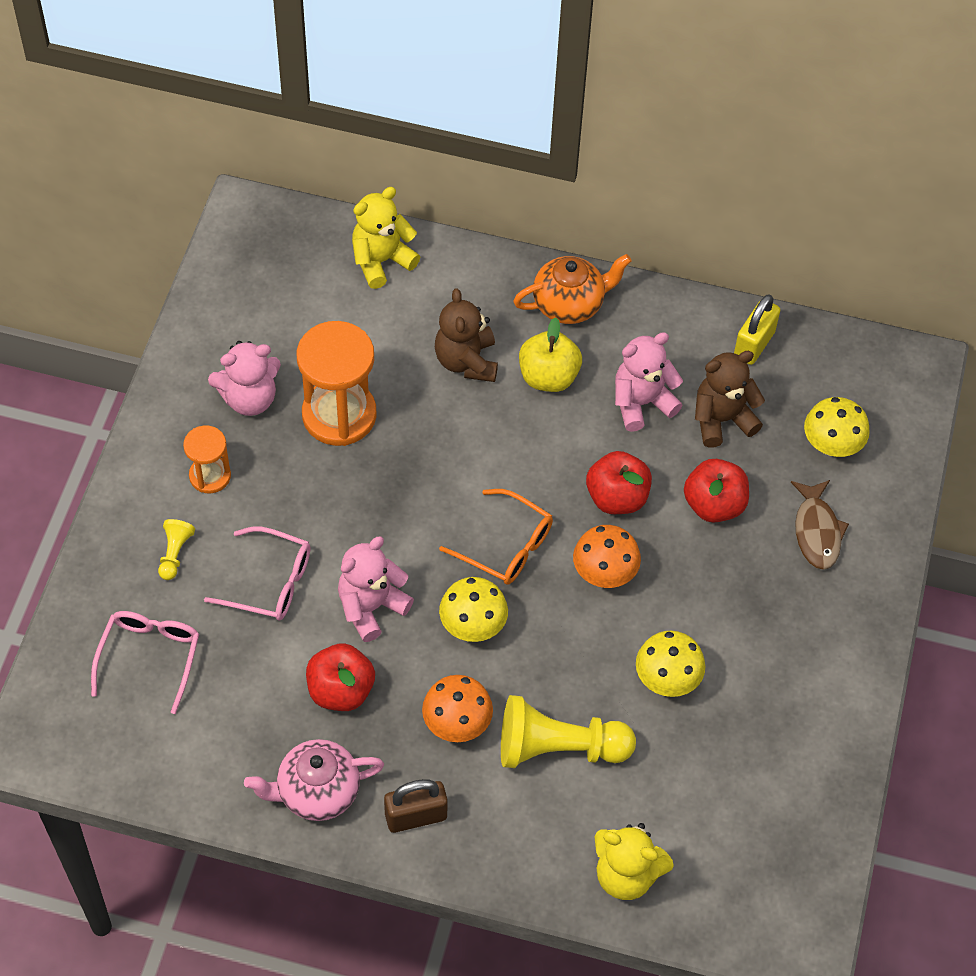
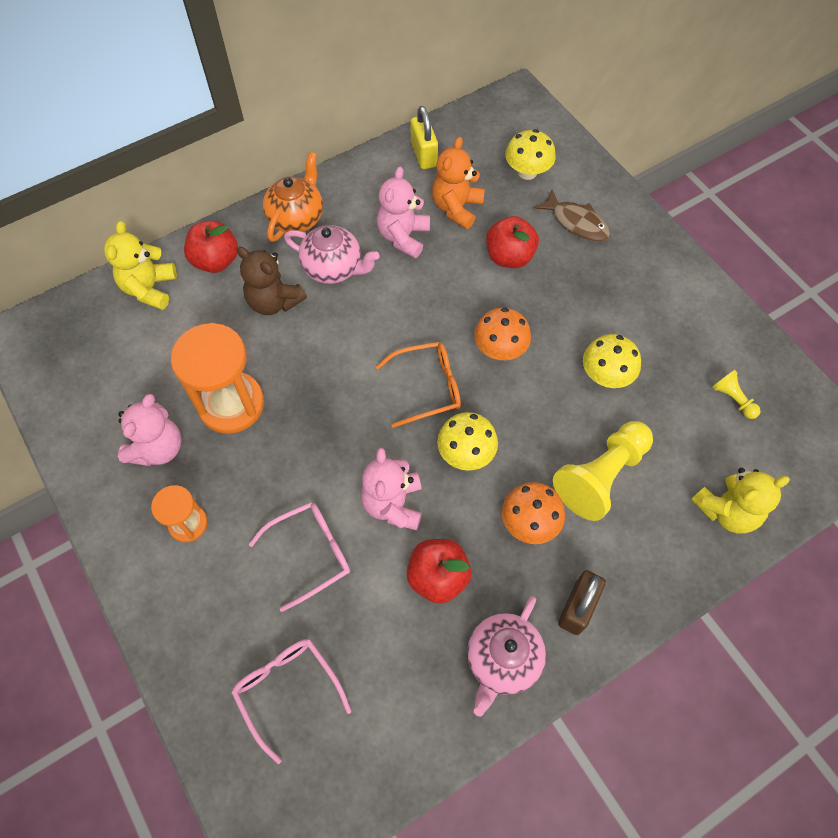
camera: 45 degrees left, 5 degrees up
(175, 554) = (223, 600): yellow pawn -> yellow pawn (733, 399)
(548, 377) = (333, 268): yellow apple -> pink teapot
(617, 497) = (454, 300): red apple -> red apple (216, 261)
(722, 419) = (456, 208): brown teddy bear -> orange teddy bear

